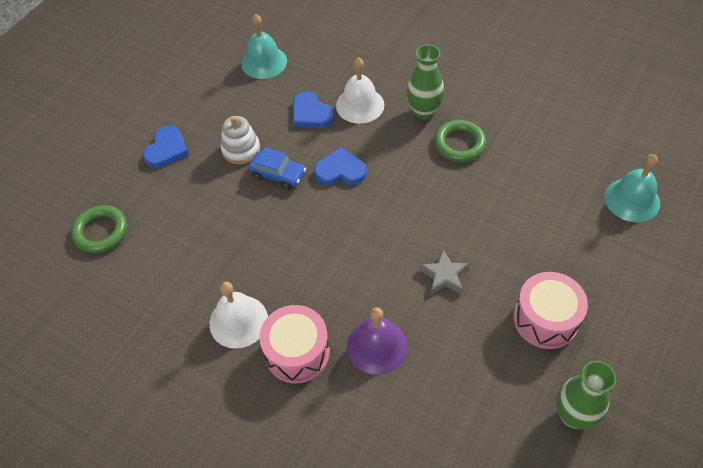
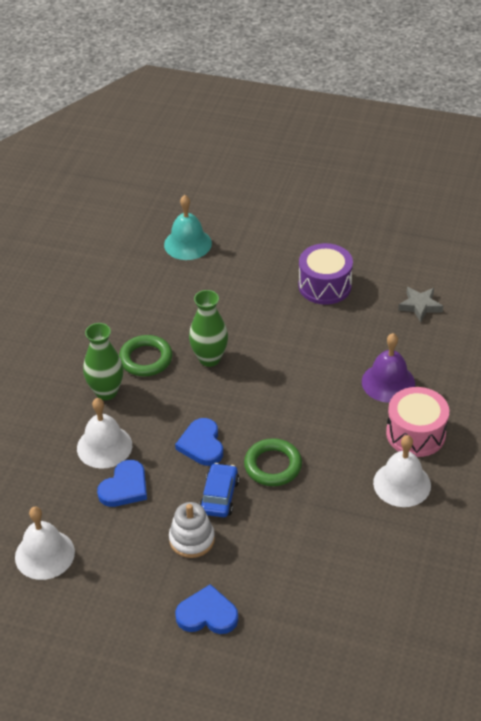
camera: 105 degrees left, 10 degrees down
(101, 231) = (341, 640): green ring -> green ring (273, 465)
(264, 62) = (44, 554): turquoise bell -> white bell
(444, 276) = (303, 350): grey star -> grey star (420, 306)
(545, 319) = (324, 286): pink drum -> purple drum
(573, 416) = (401, 266): green vase -> green vase (209, 359)

